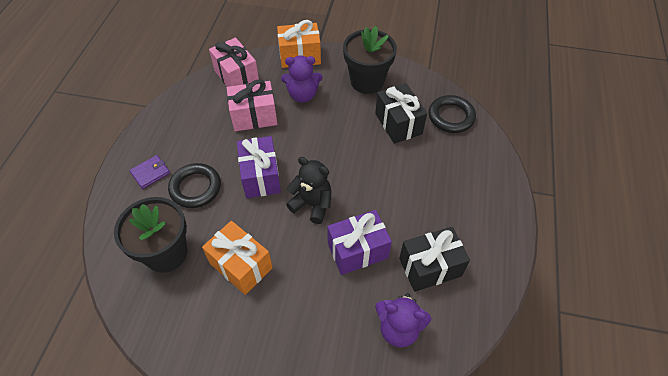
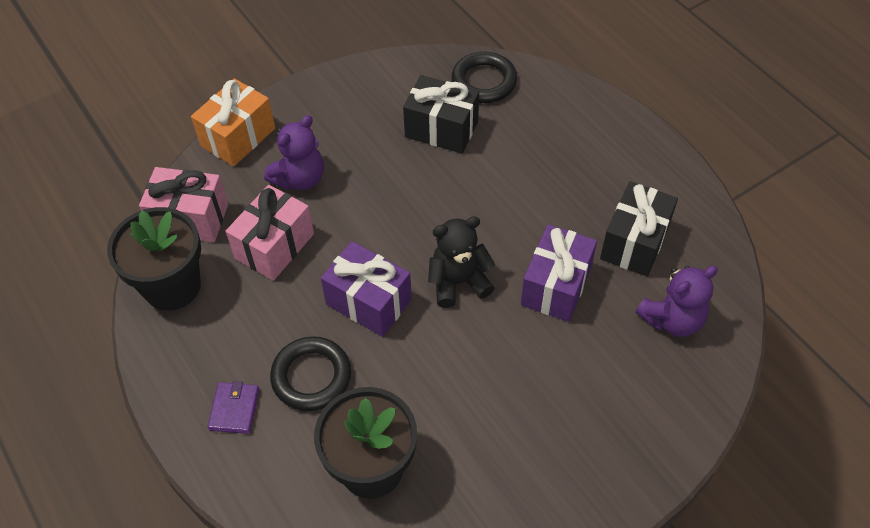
camera: 45 degrees left, 0 degrees up
(241, 265) = (465, 404): orange gift -> none
(367, 81) = (353, 109): black flower pot -> black flower pot (172, 286)

